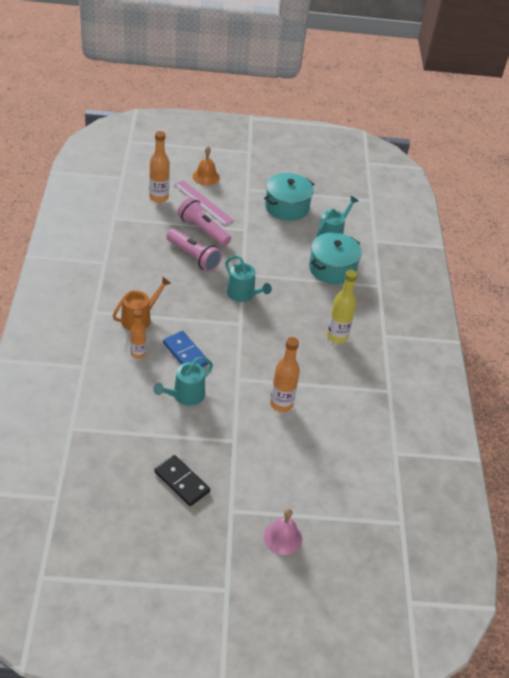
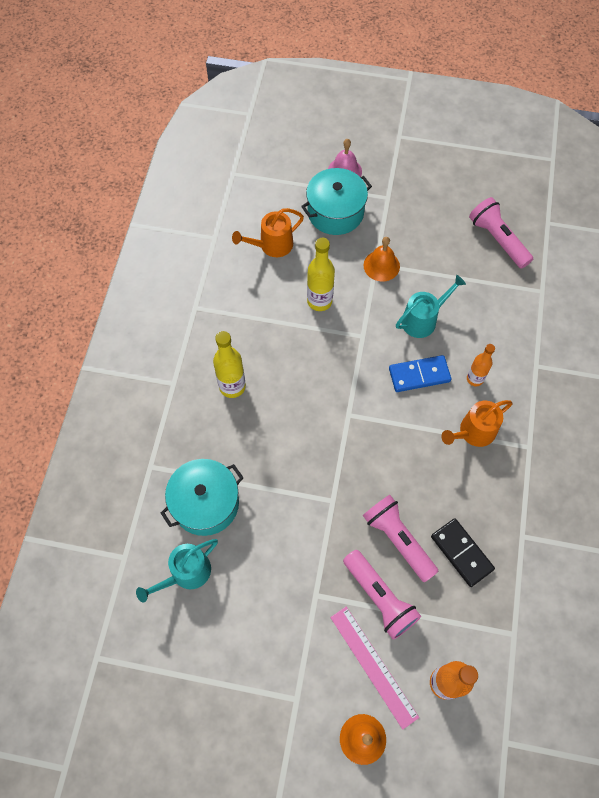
camera: 165 degrees left, 20 degrees up
(113, 475) = (497, 239): none -> pink flashlight
(182, 482) = (431, 227): black domino -> black domino (461, 553)
(185, 353) = (419, 375): blue domino -> blue domino turned 75 degrees counterclockwise
(229, 440) = (381, 265): none -> orange bell
(243, 294) = (338, 464): turquoise watering can -> none
(281, 404) = (319, 301): orange bottle -> yellow bottle
(287, 207) = (240, 647): turquoise pot -> turquoise pot (335, 212)
(338, 450) = (272, 245): none -> orange watering can

